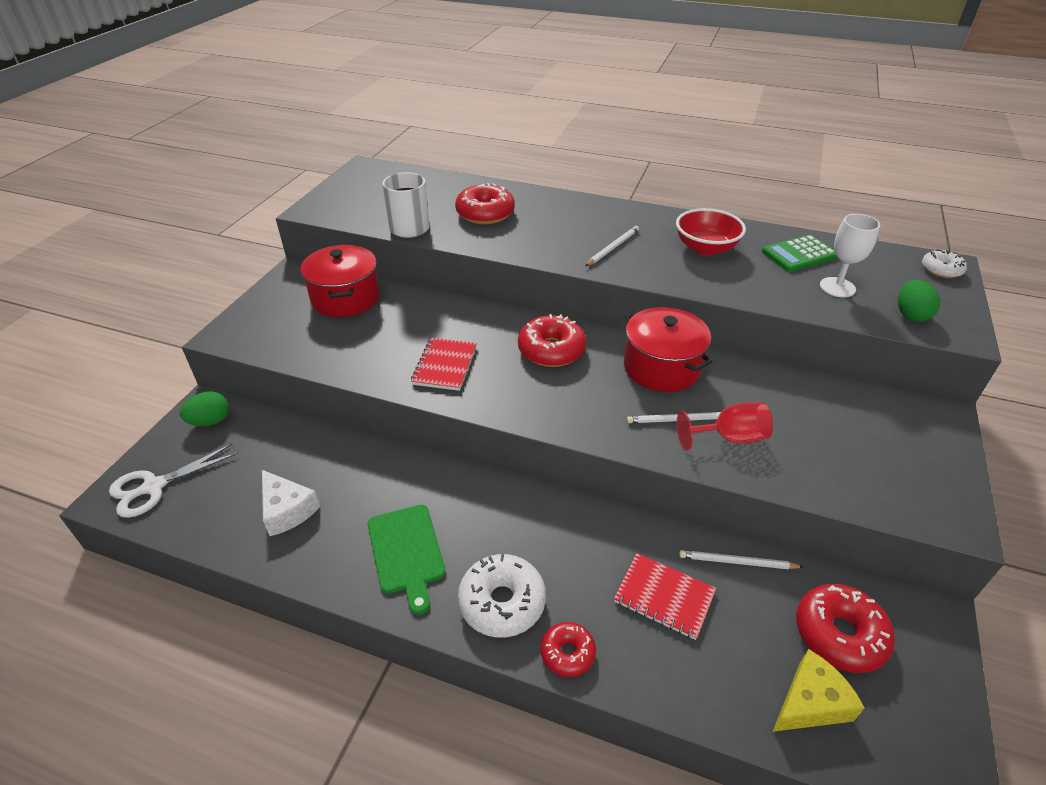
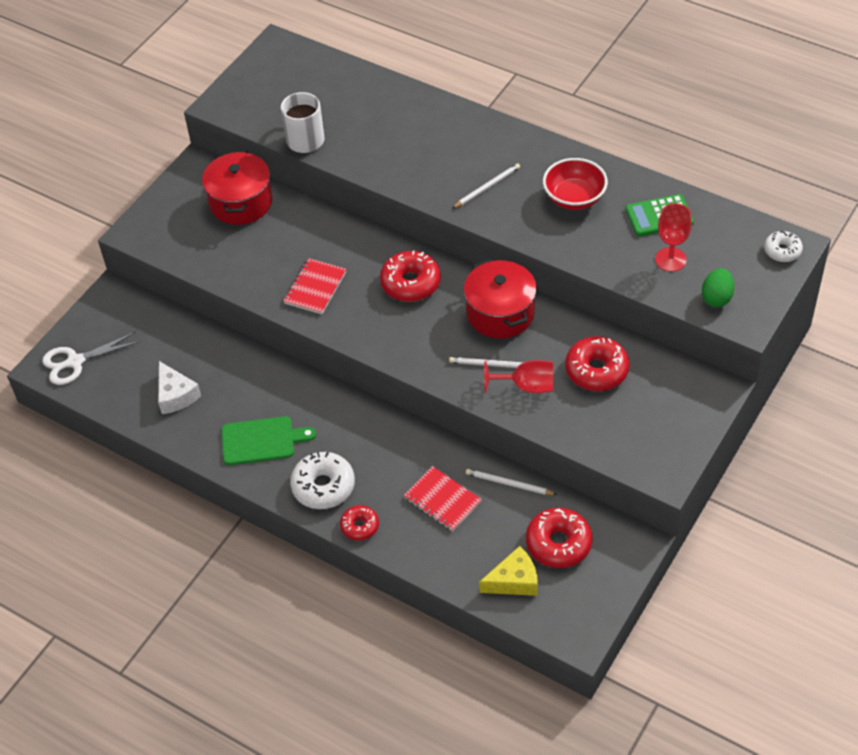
camera: 15 degrees right, 10 degrees up
(210, 421) = (118, 308): green egg -> none
(407, 552) = (261, 440): green cutting board -> green cutting board turned 90 degrees counterclockwise
(485, 213) = (381, 128): red donut -> red donut (596, 370)
(837, 287) = (670, 259): white goblet -> red goblet

